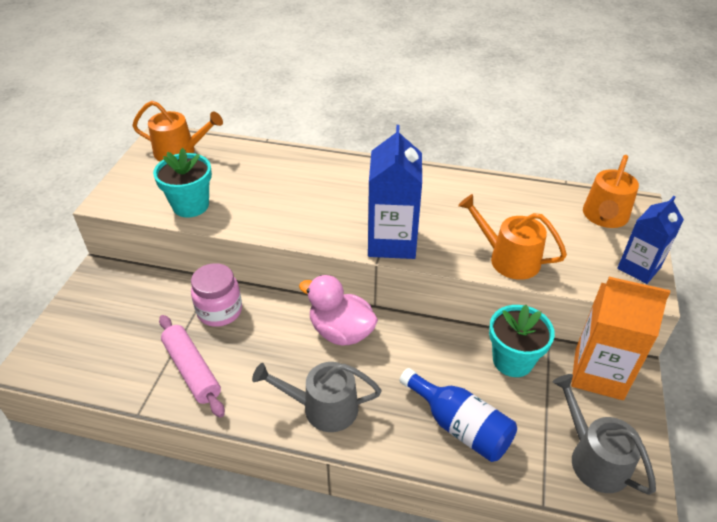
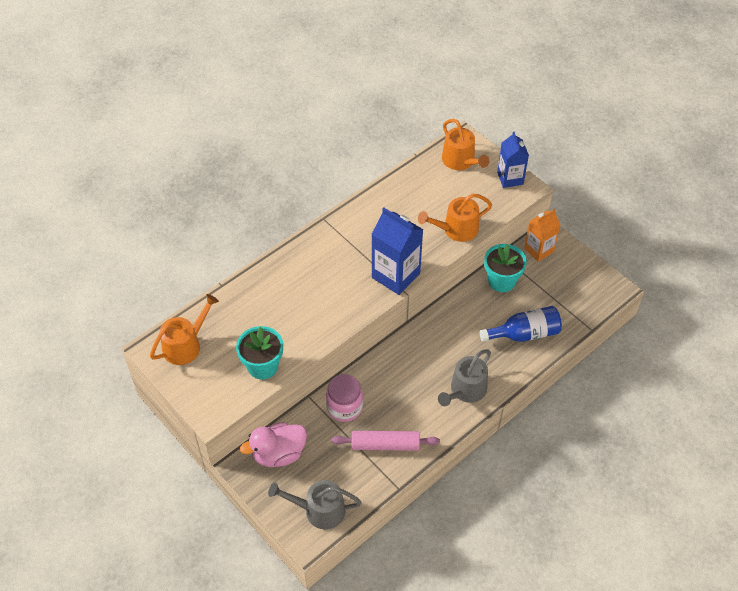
camera: 55 degrees left, 10 degrees up
(341, 332) = (415, 350): pink duck -> pink duck (278, 454)
(594, 458) = (583, 290): grey watering can -> grey watering can (319, 510)
(598, 374) = (539, 250): orange carton -> orange carton, size x0.65

